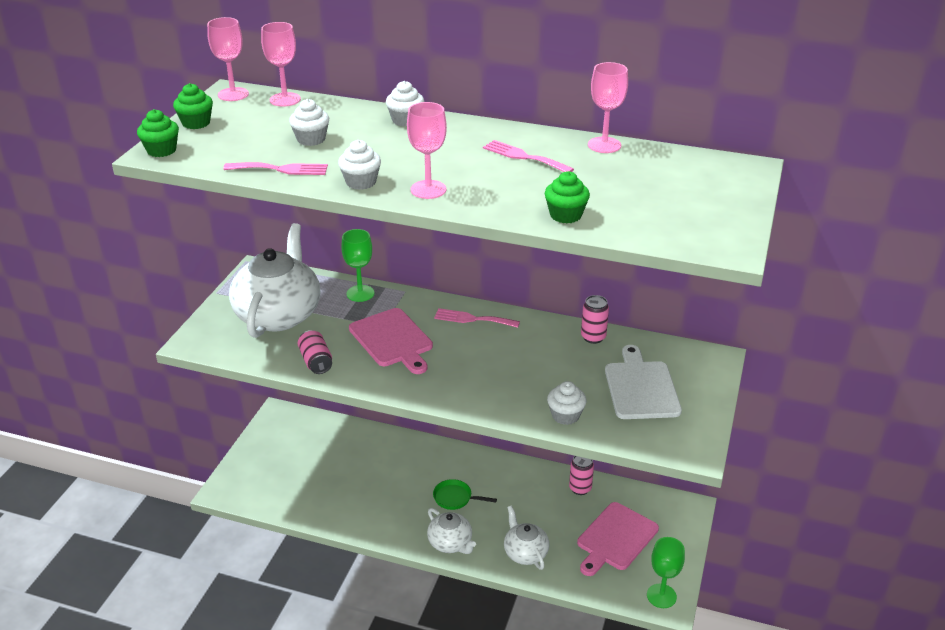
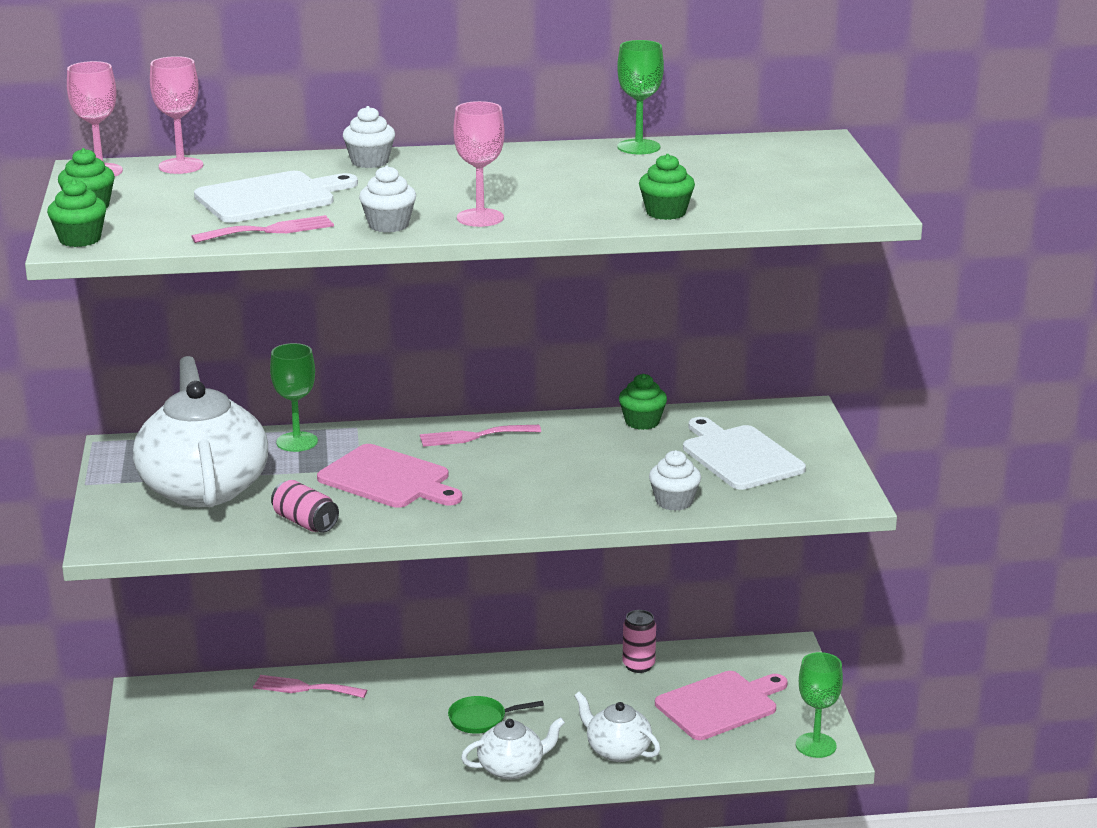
camera: 25 degrees left, 10 degrees down
(311, 139) = (270, 197): white cupcake -> white cutting board
(450, 543) = (512, 768): white teapot -> white teapot turned 45 degrees counterclockwise
(524, 157) = (558, 172): pink fork -> pink fork (304, 688)
(593, 337) = (642, 422): pink can -> green cupcake
(604, 145) = (638, 147): pink goblet -> green goblet
(615, 538) = (720, 705): pink cutting board -> pink cutting board turned 135 degrees counterclockwise

